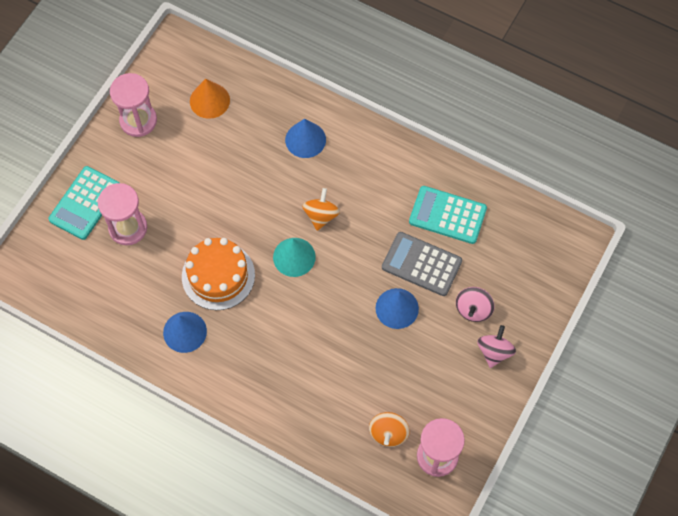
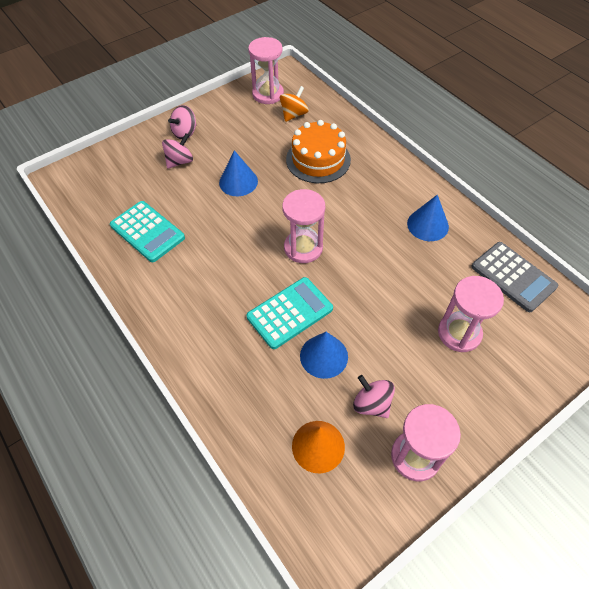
camera: 155 degrees left, 10 degrees down
(85, 203) = (502, 377): turquoise calculator -> turquoise calculator (290, 313)
(181, 143) = (372, 404): none -> pink spinning top
(218, 276) = (381, 257): orange cake -> orange cake (318, 159)
(294, 257) = (303, 248): turquoise cone -> pink hourglass
(305, 139) = (233, 352): blue cone -> blue cone (324, 356)
(321, 215) = (259, 273): orange spinning top -> none
(421, 264) = (197, 204): grey calculator -> grey calculator (513, 277)

